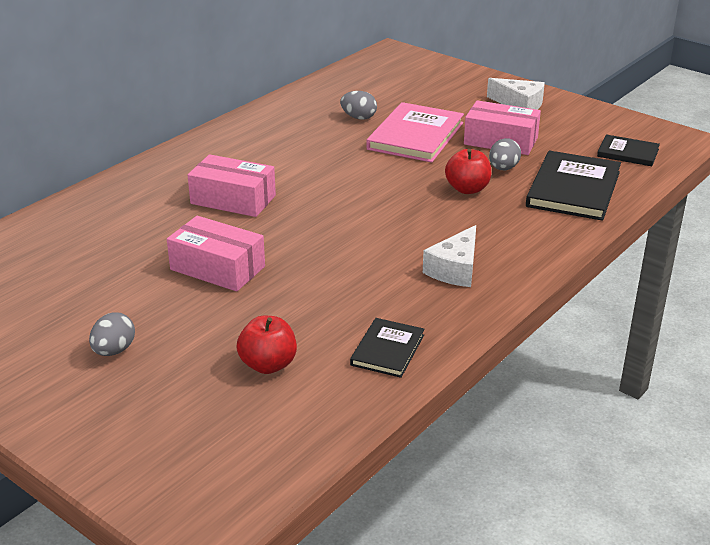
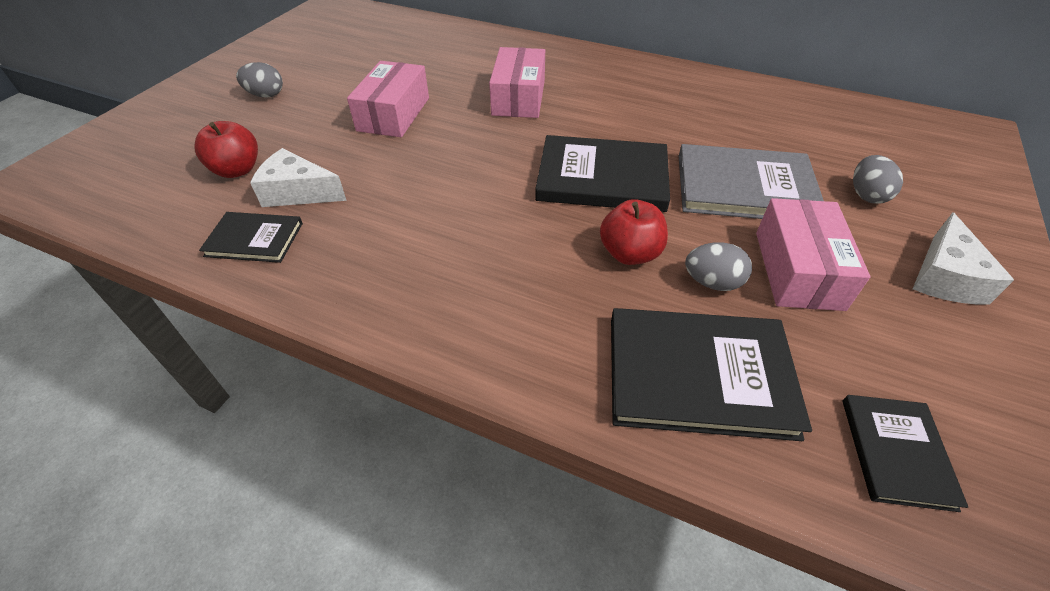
camera: 75 degrees right, 15 degrees up
(358, 117) = (755, 137): grey egg -> grey egg (866, 195)
(378, 183) = (602, 178): none -> black book
(415, 136) = (744, 188): pink book -> grey book
(455, 269) = (423, 269): white cheese -> white cheese (298, 192)

